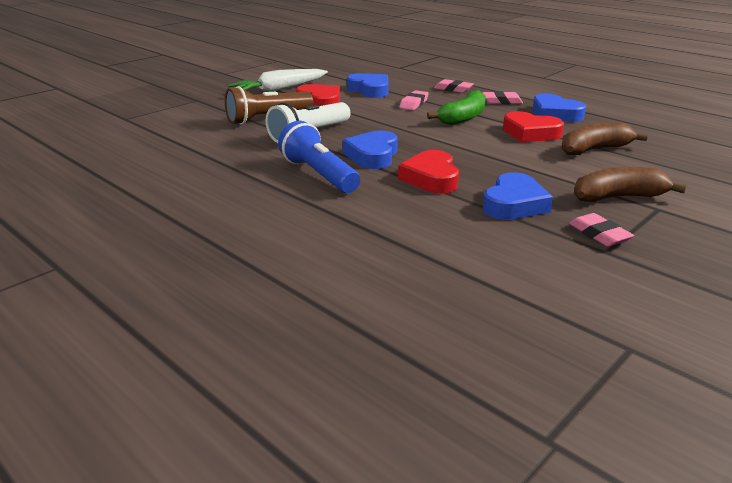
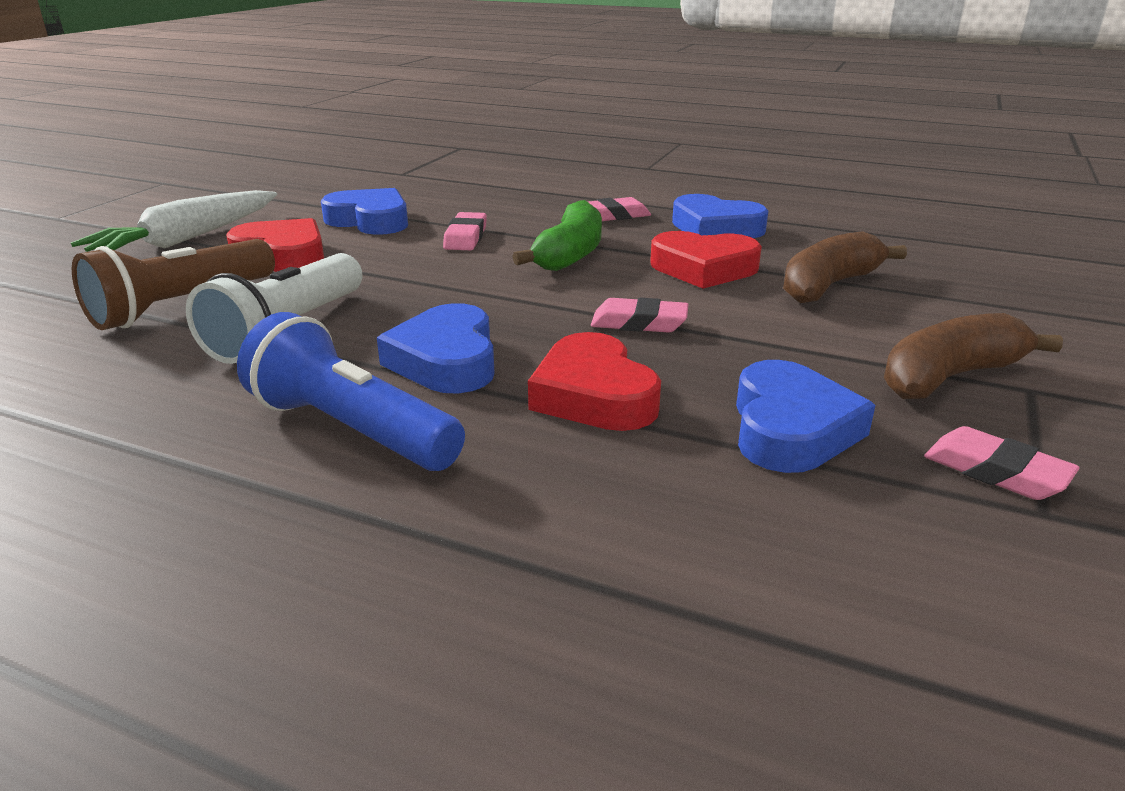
camera: 20 degrees left, 0 degrees up
(453, 89) = (519, 203): pink eraser -> pink eraser (639, 323)

